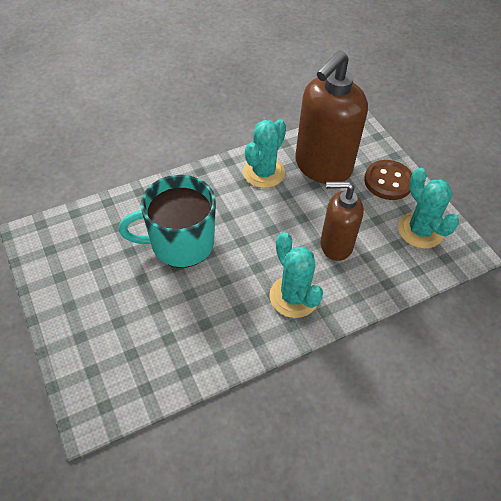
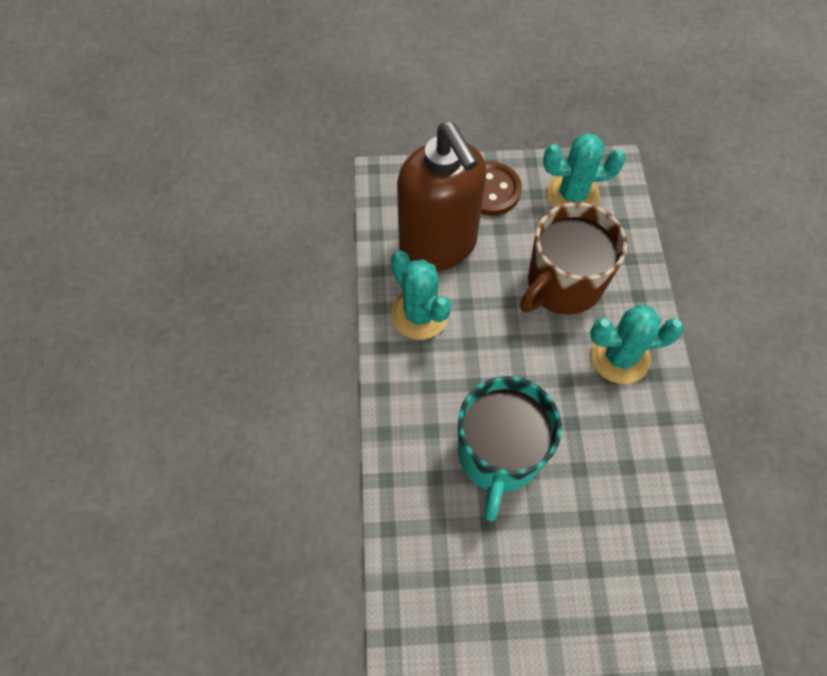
camera: 65 degrees left, 10 degrees up
(335, 245) = (563, 284): brown soap dispenser -> brown mug

